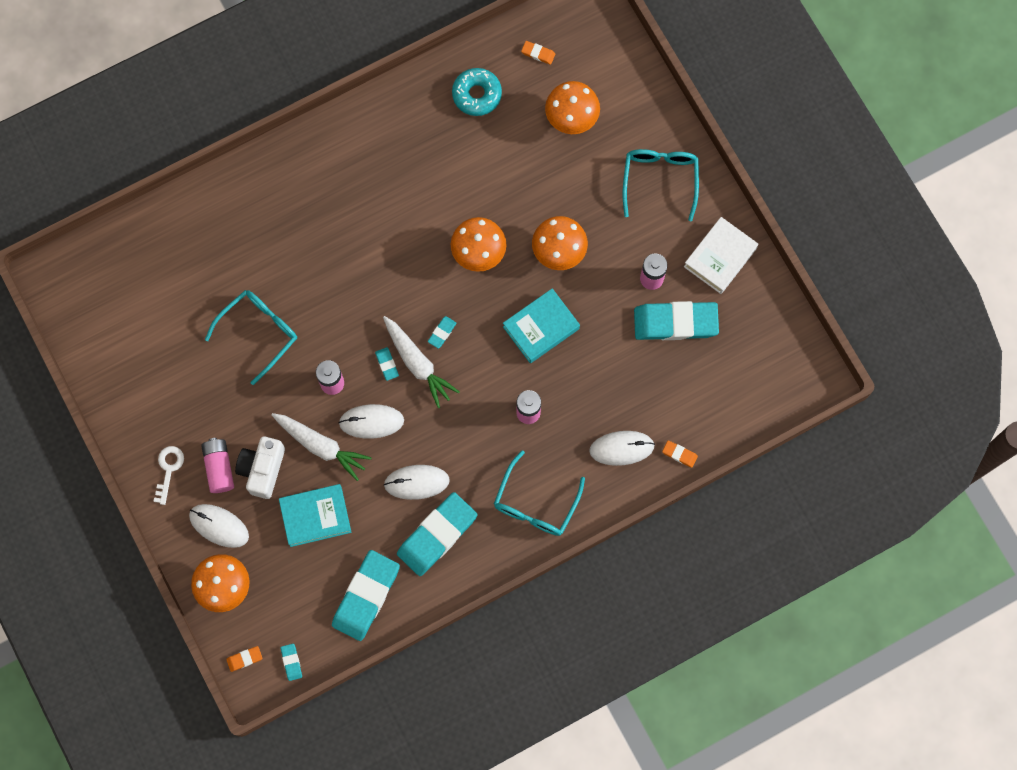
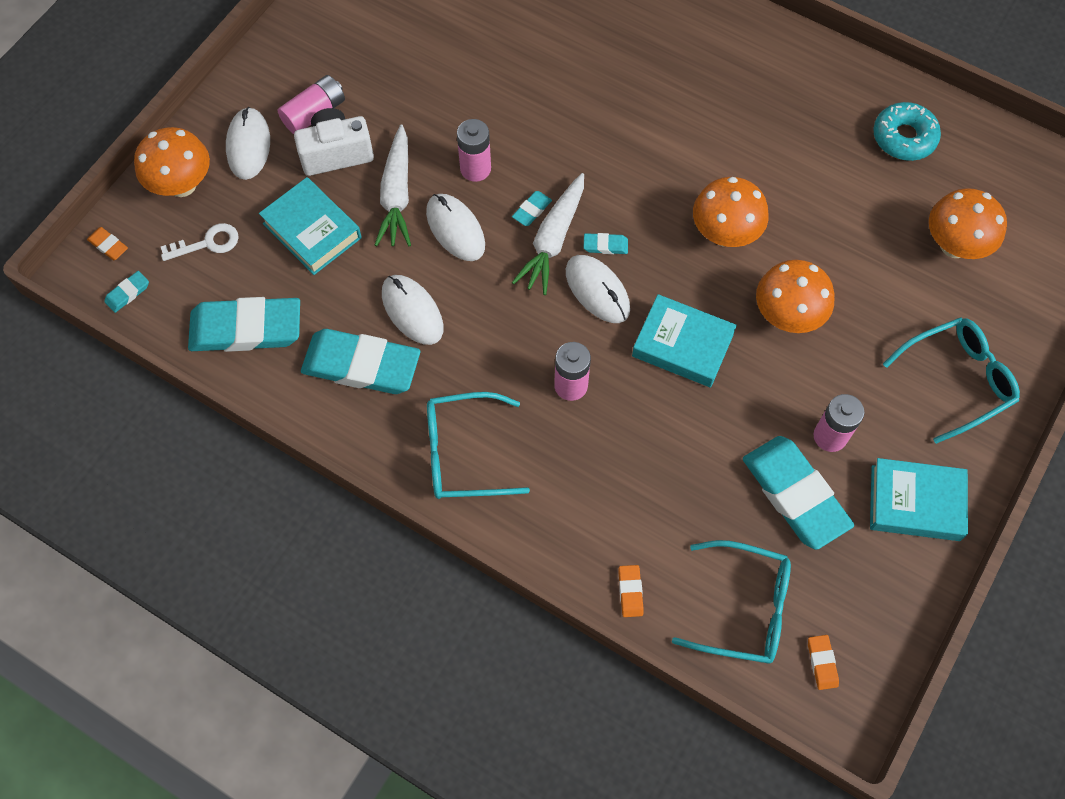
camera: 60 degrees right, 10 degrees down
(168, 470) = (284, 70): white key -> white key (207, 243)
(259, 332) = (487, 74): turquoise glasses -> turquoise glasses (744, 608)
(538, 53) = (1000, 172): orange eraser -> orange eraser (822, 663)
(621, 448) = (594, 516): white mouse -> white mouse (597, 290)
(720, 257) = (915, 503): white book -> turquoise book

